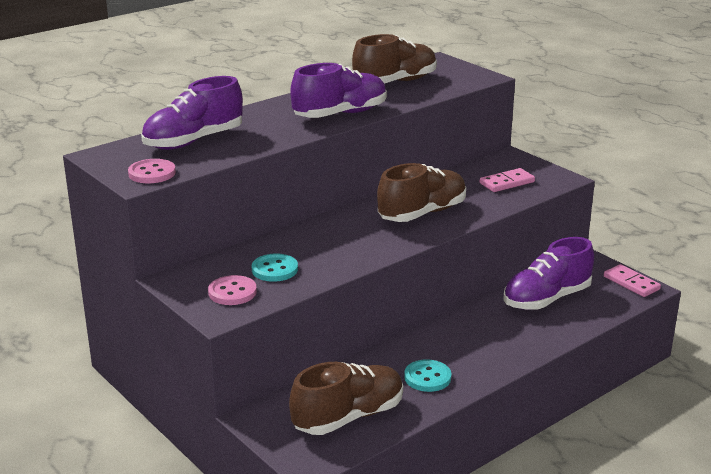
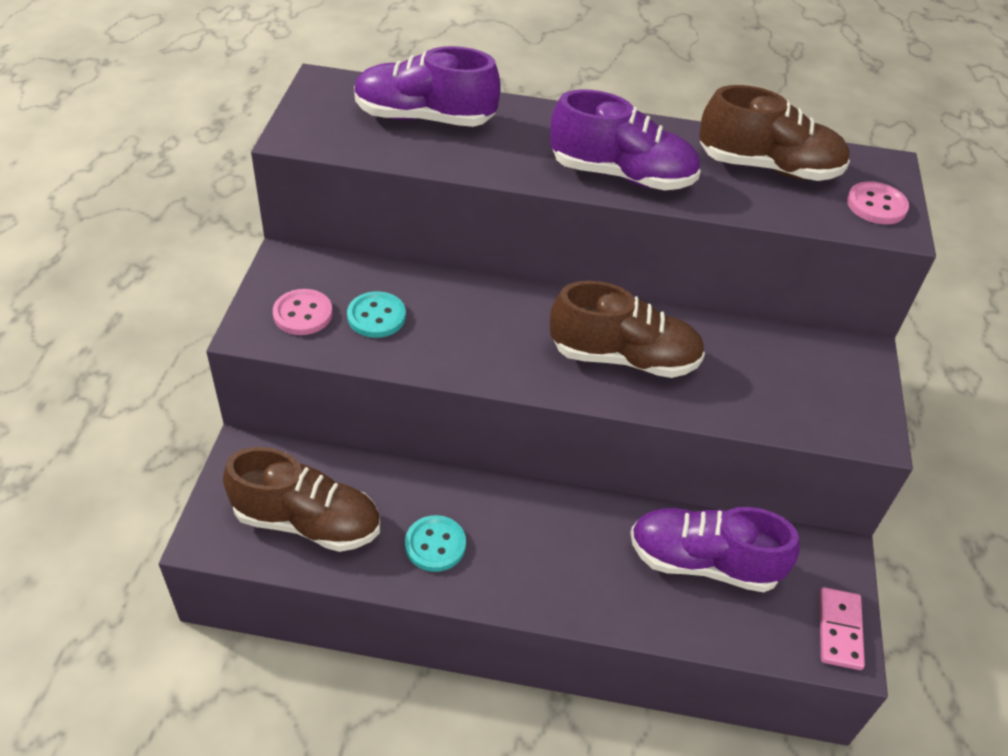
camera: 45 degrees right, 20 degrees up
(152, 173) = (321, 134): pink button -> pink button (876, 205)
(507, 183) = (791, 388): pink domino -> none

